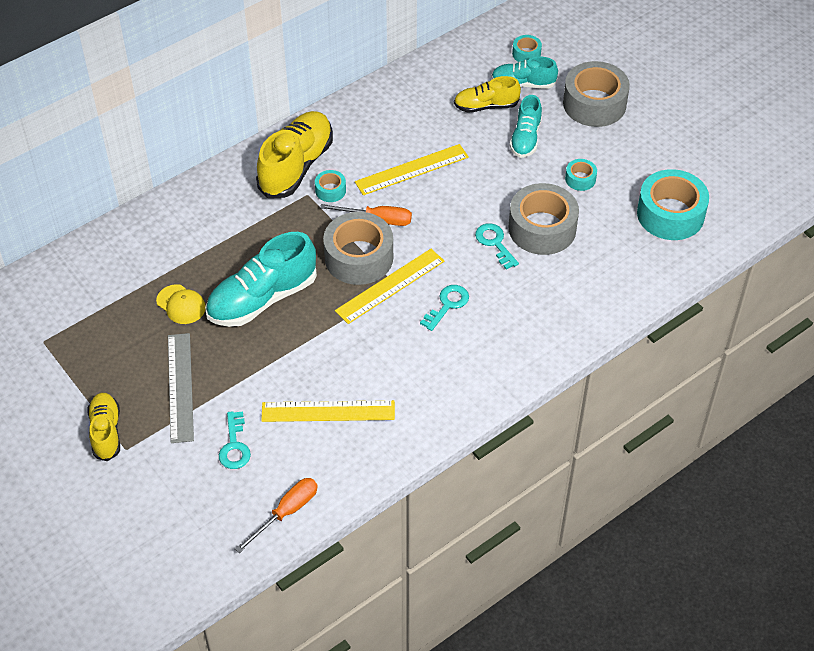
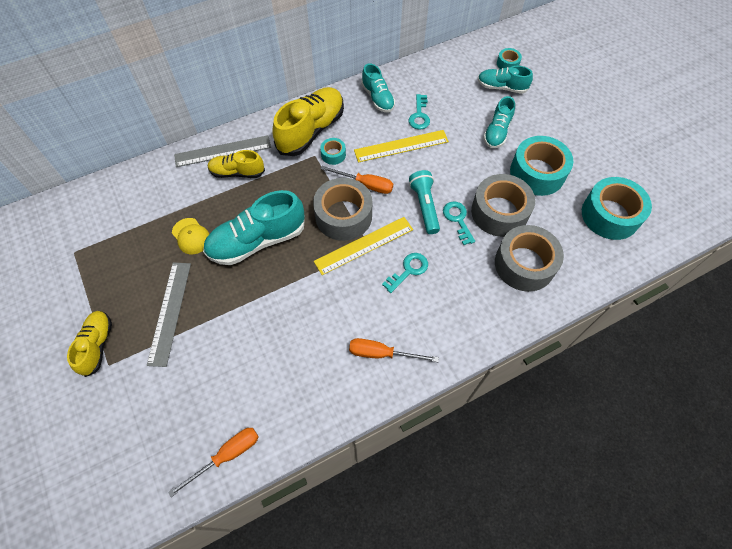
camera: 10 degrees right, 10 degrees up
(191, 204) = (223, 151): none -> grey ruler
(234, 446) = (199, 378): turquoise key -> turquoise key (419, 115)
(328, 411) = (287, 357): yellow ruler -> none
(371, 116) = (377, 98): none -> turquoise shoe
(434, 392) = (382, 353): none -> orange screwdriver
(453, 234) = (424, 206): none -> turquoise flashlight
(486, 106) = (469, 101): yellow shoe -> yellow shoe (237, 172)
(580, 179) = (537, 173): turquoise tape -> turquoise tape, size x2.15
(594, 104) = (556, 111): grey tape -> grey tape (524, 264)

